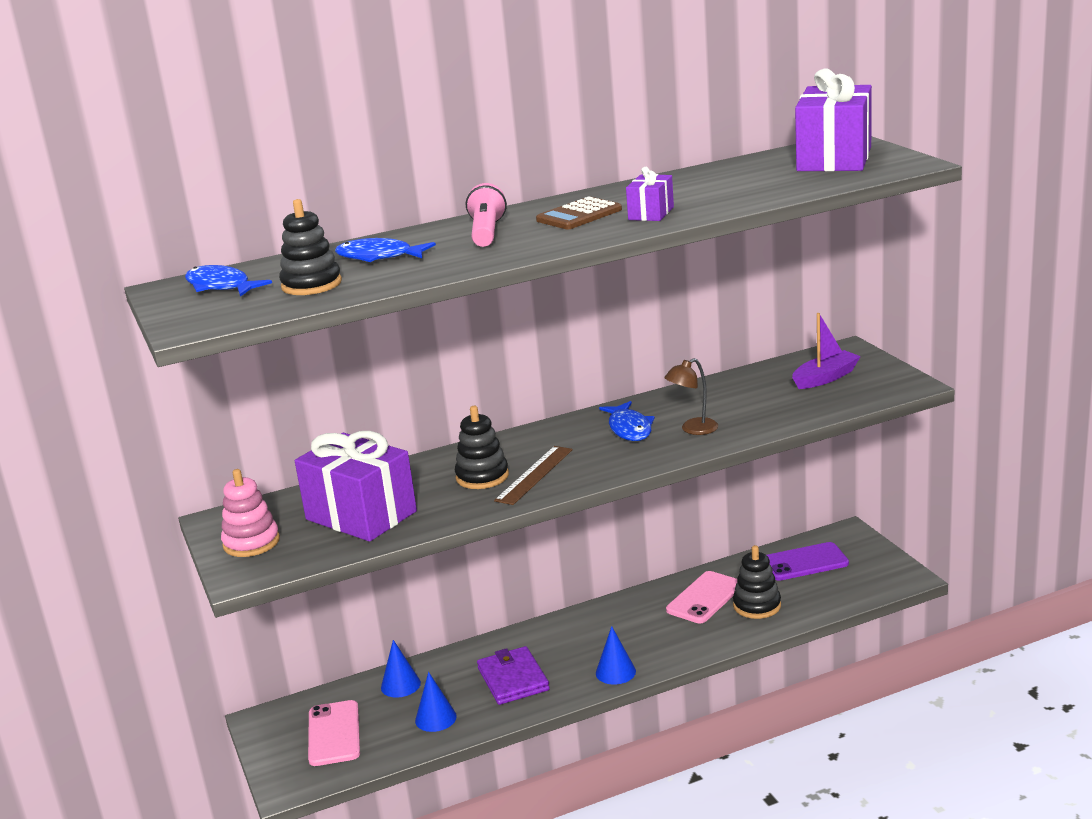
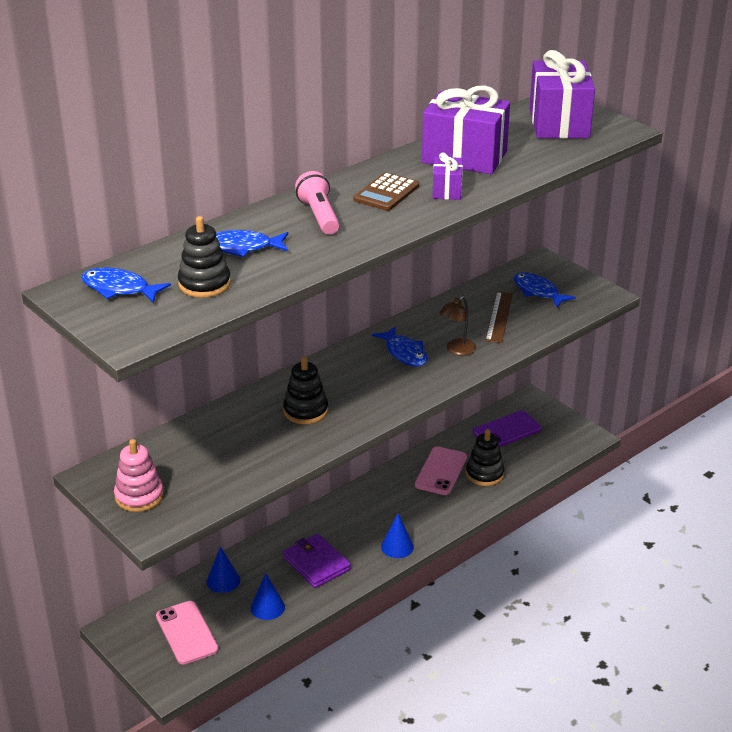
camera: 20 degrees left, 10 degrees up
(361, 515) = (222, 459): purple gift -> purple gift (464, 157)
(534, 475) = (349, 406): brown ruler -> brown ruler (499, 317)
(825, 378) = (538, 291): purple boat -> blue fish

